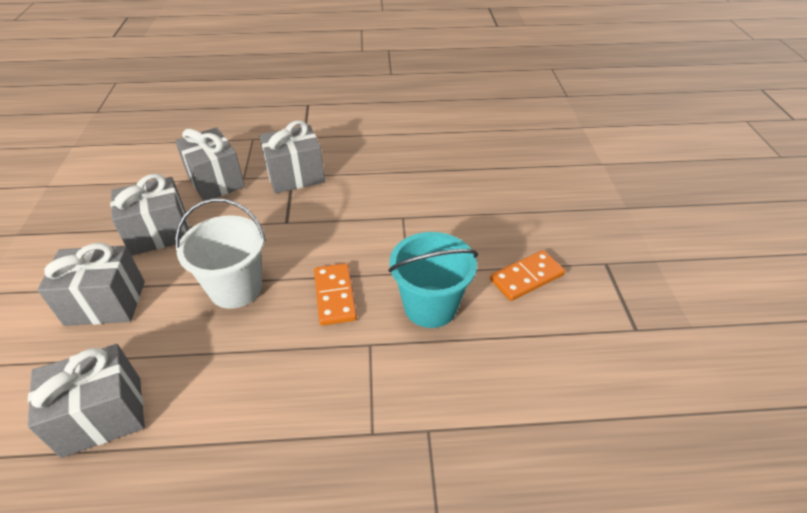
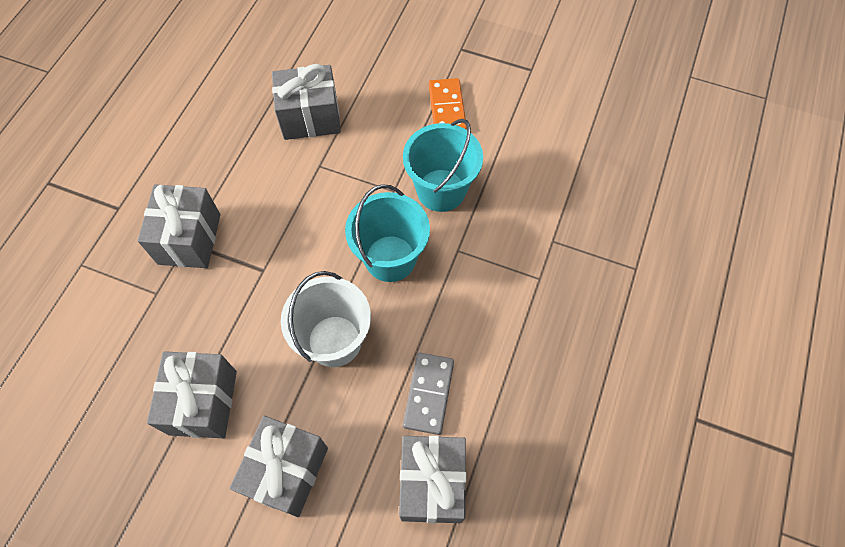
camera: 65 degrees left, 20 degrees up
(200, 377) = (428, 394): none -> grey domino
(216, 181) = (143, 324): grey gift -> grey gift (310, 118)
(335, 296) = (390, 258): orange domino -> turquoise bucket

